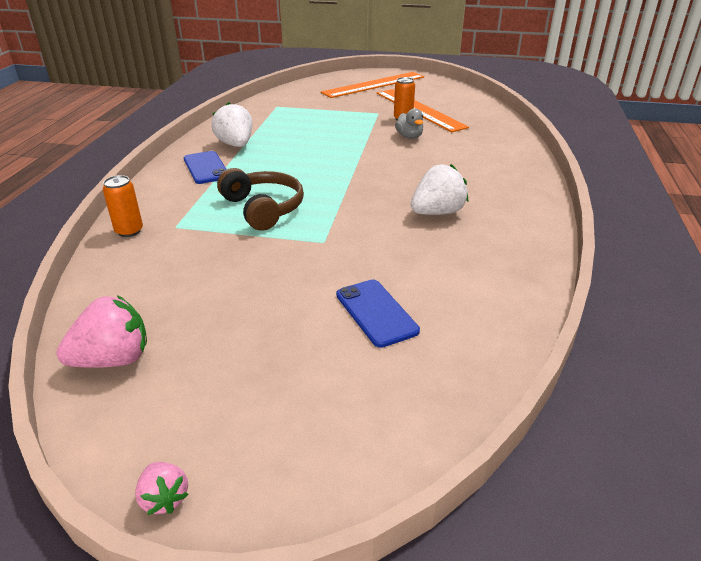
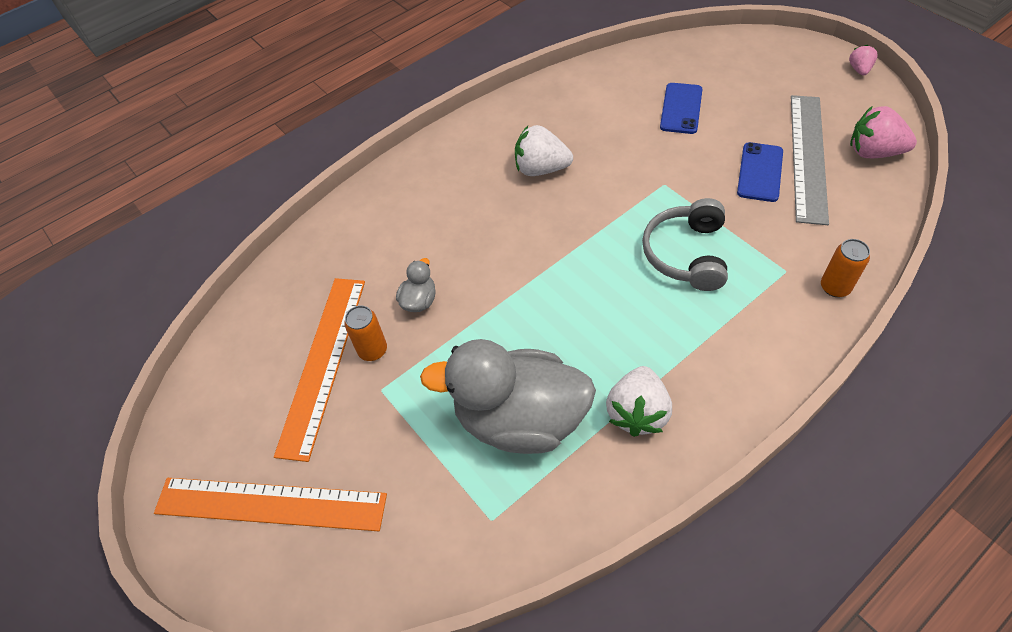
camera: 135 degrees left, 20 degrees up
(195, 321) = (807, 156): none -> grey ruler
(206, 168) = (706, 371): blue phone -> blue phone (760, 172)
(263, 208) = (686, 254): brown headphones -> grey headphones
(297, 126) = (520, 419): none -> grey duck

